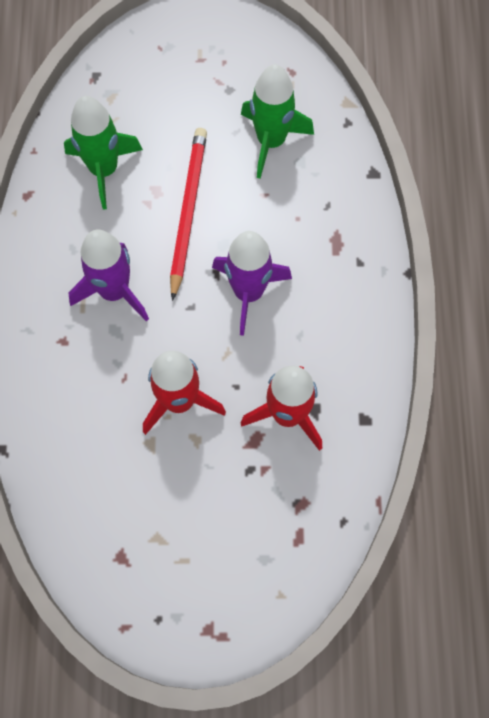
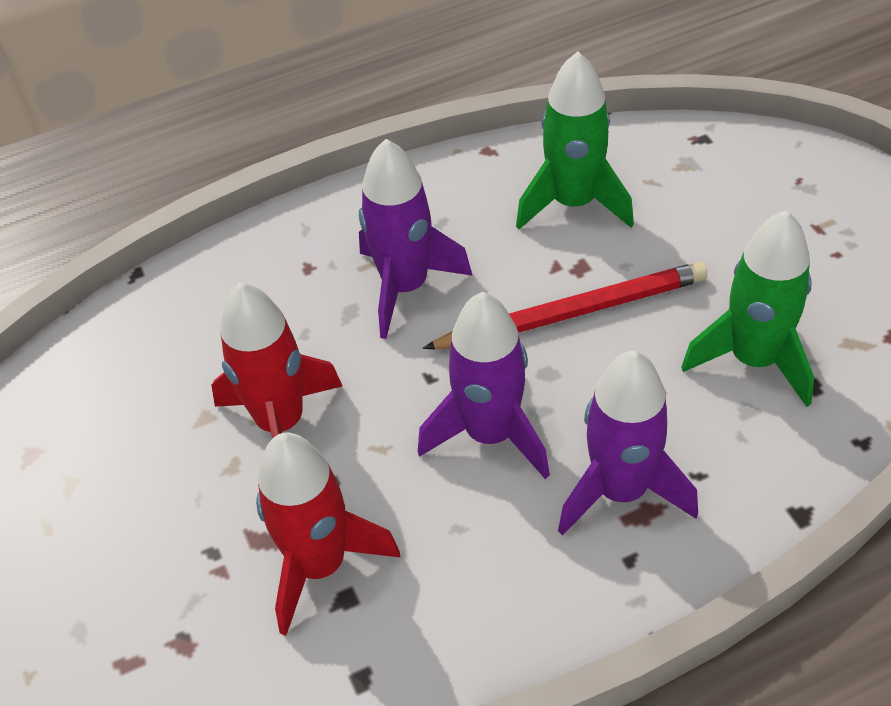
camera: 70 degrees right, 20 degrees down
(318, 246) = (621, 491): none -> purple rocket

